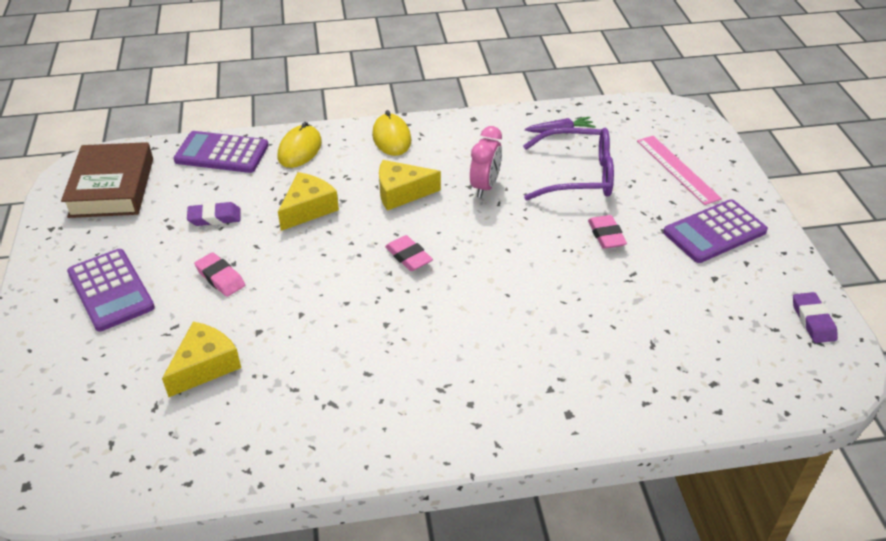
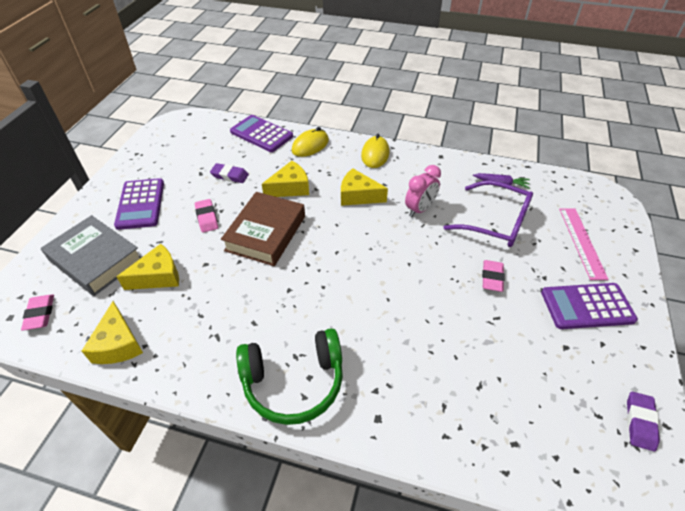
camera: 25 degrees right, 5 degrees up
(99, 377) = (96, 260): none -> grey book
(112, 187) = (185, 138): brown book -> brown book (265, 233)
(210, 458) = (118, 344): none -> yellow cheese
(408, 256) = (335, 244): pink eraser -> pink eraser (40, 314)
(456, 415) = (294, 382): none -> green headphones

